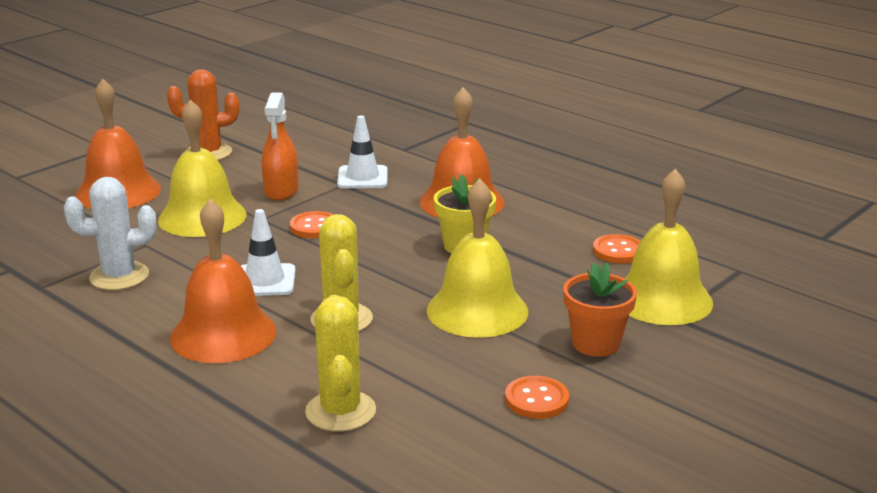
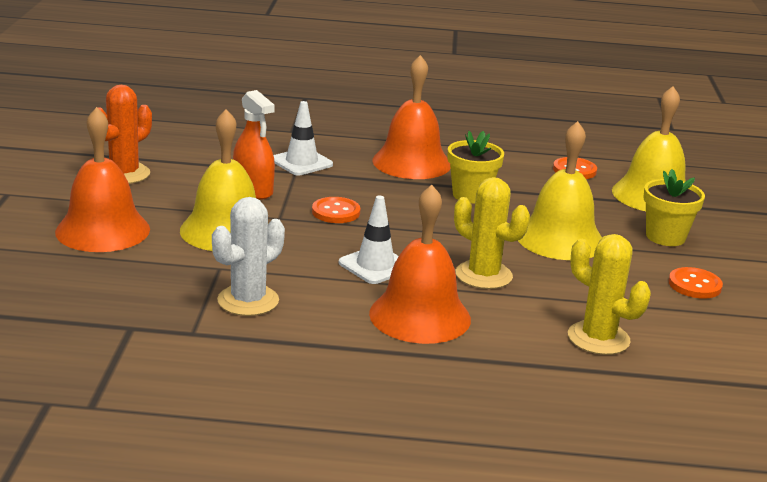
camera: 40 degrees left, 0 degrees up
(596, 343) = (665, 237): orange flower pot -> yellow flower pot

